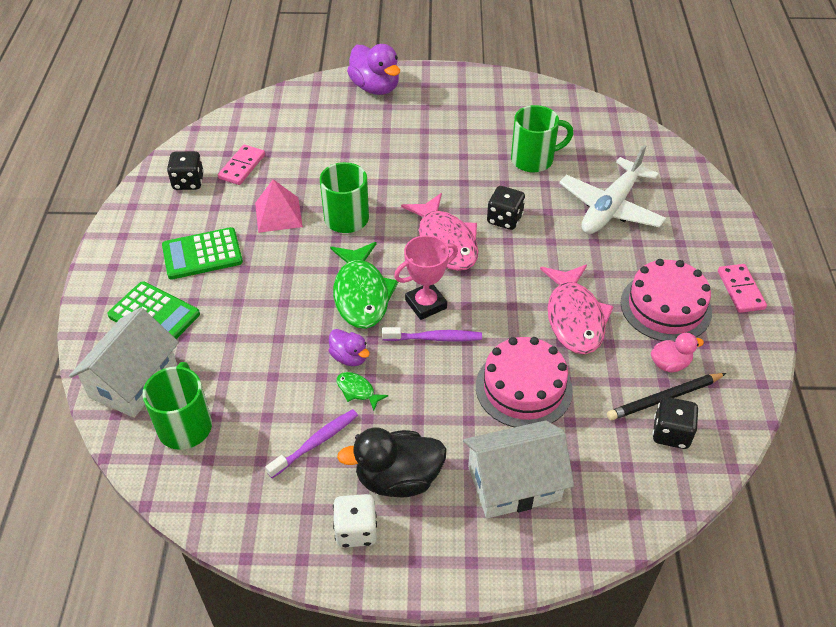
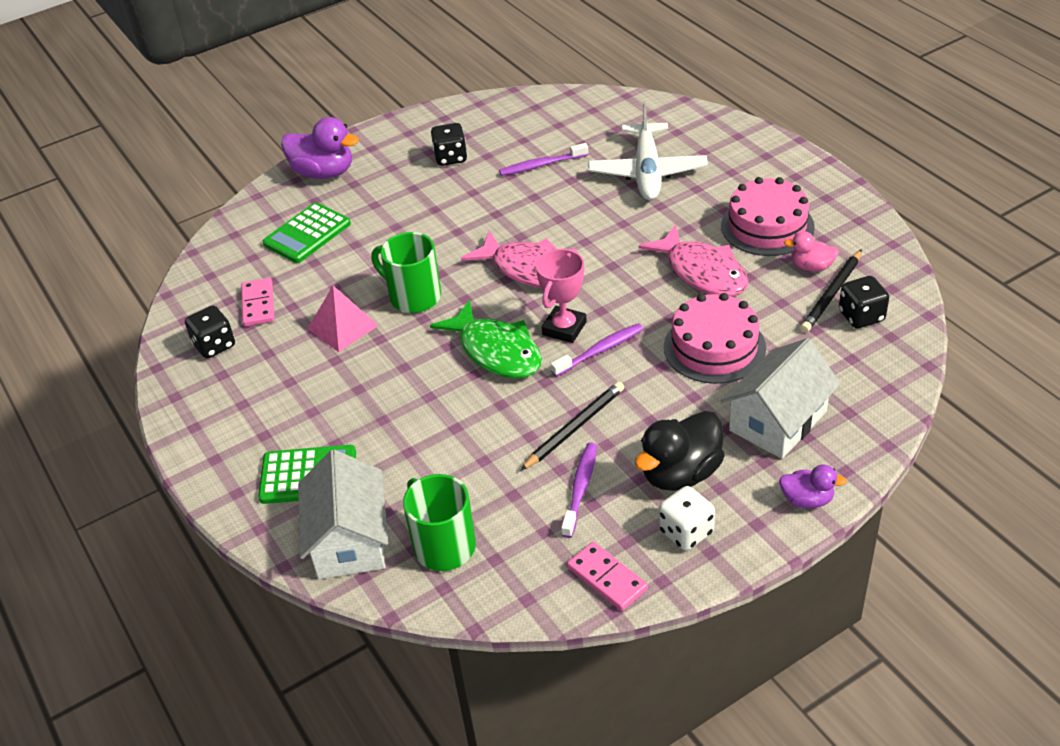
camera: 30 degrees left, 5 degrees down
(202, 254) = (301, 399): green calculator -> green calculator (307, 234)
(349, 357) = (539, 406): purple duck -> purple duck (807, 500)
(357, 390) = (574, 428): green fish -> black pencil
(504, 219) = (564, 226): black dice -> black dice (450, 158)
(533, 160) = (541, 165): green mug -> purple toothbrush
(670, 364) = (811, 266): pink duck -> pink duck turned 120 degrees counterclockwise
(740, 290) = (812, 184): pink domino -> pink domino (607, 578)

